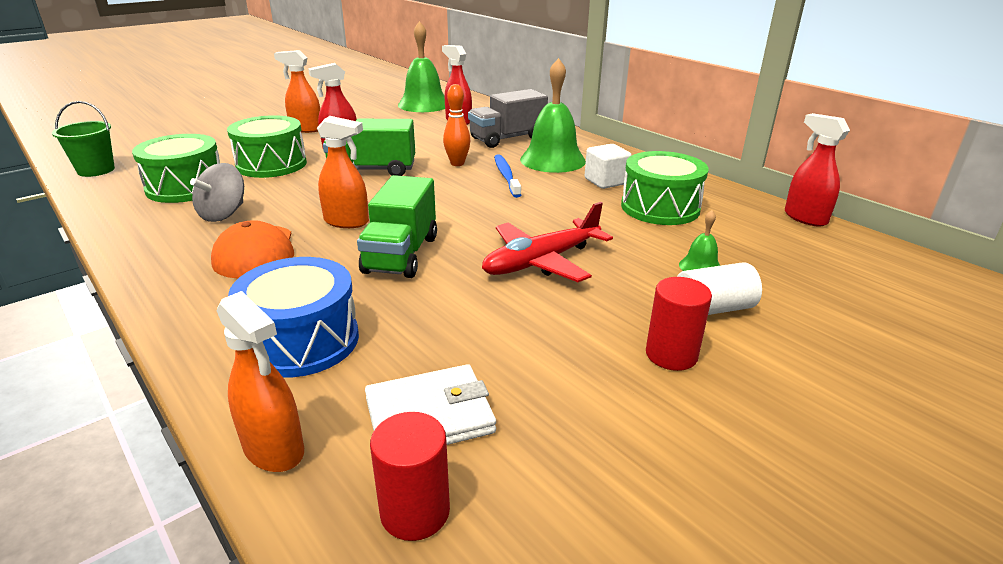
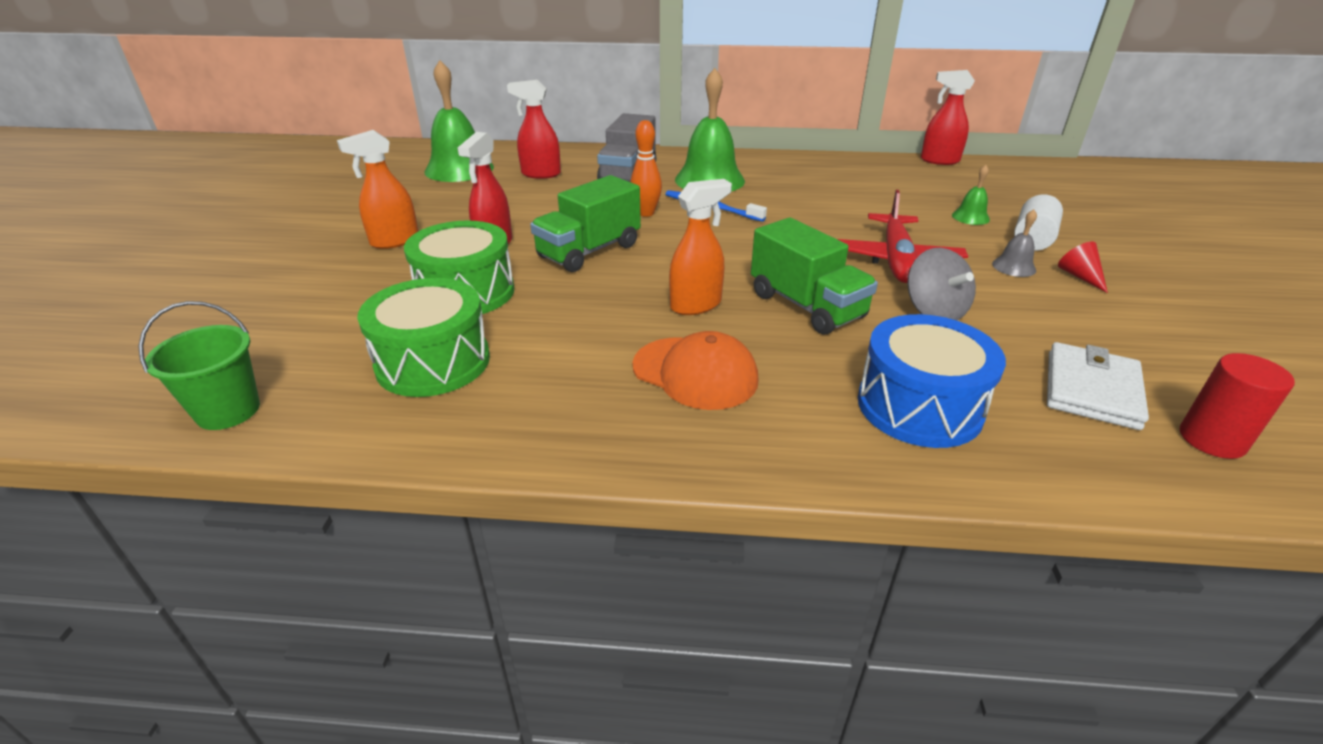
camera: 45 degrees left, 5 degrees up
(223, 214) = (563, 362): grey spinning top -> grey spinning top (934, 311)
(274, 449) = (1092, 476): orange spray bottle -> none
(605, 181) = (786, 182): white cube -> none
(627, 315) = (1014, 267): none -> grey bell
(660, 207) = (861, 187): green drum -> none
(671, 355) = (1080, 276): red cylinder -> red cone

